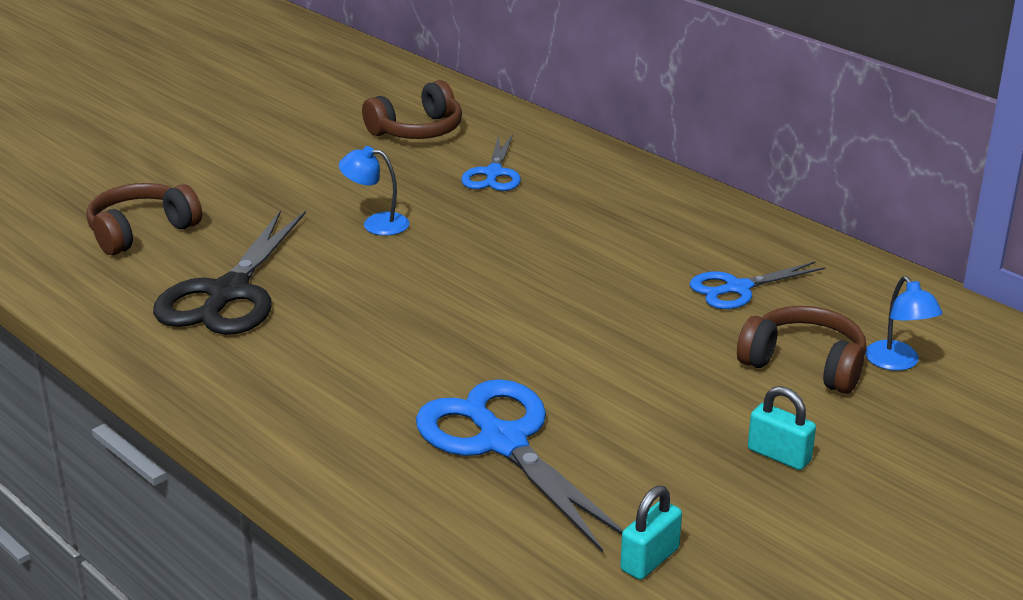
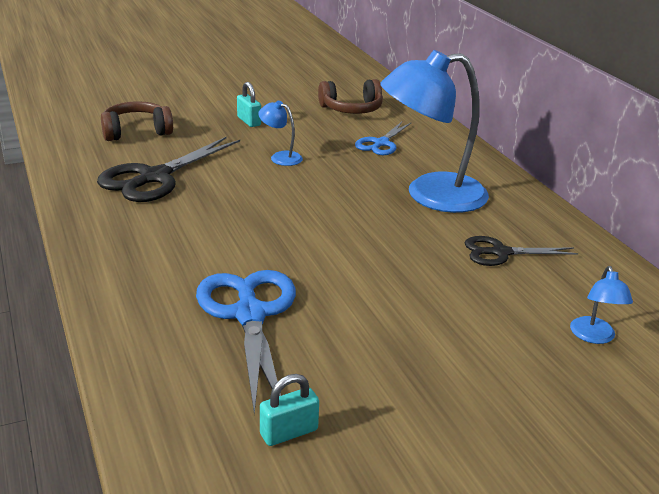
camera: 20 degrees right, 0 degrees up
(606, 233) = (430, 195): none -> blue lamp
(737, 288) = (500, 253): blue scissors -> black scissors
(779, 455) = (448, 381): turquoise padlock -> turquoise padlock (249, 121)
(804, 365) = (515, 319): brown headphones -> none

